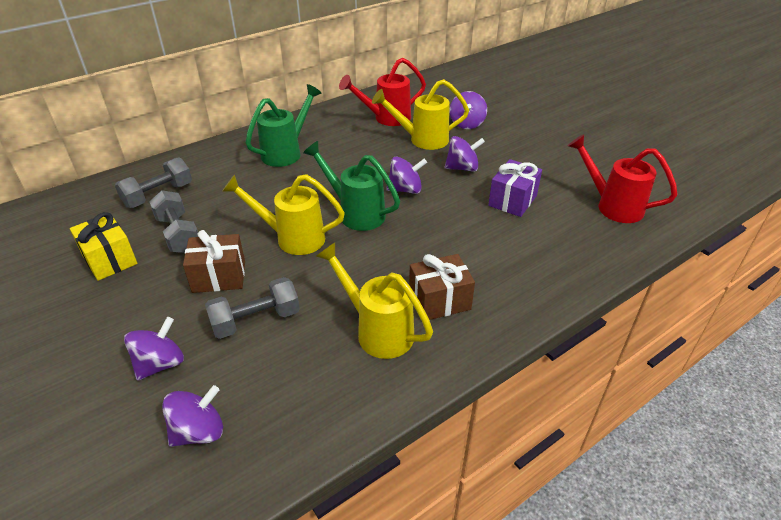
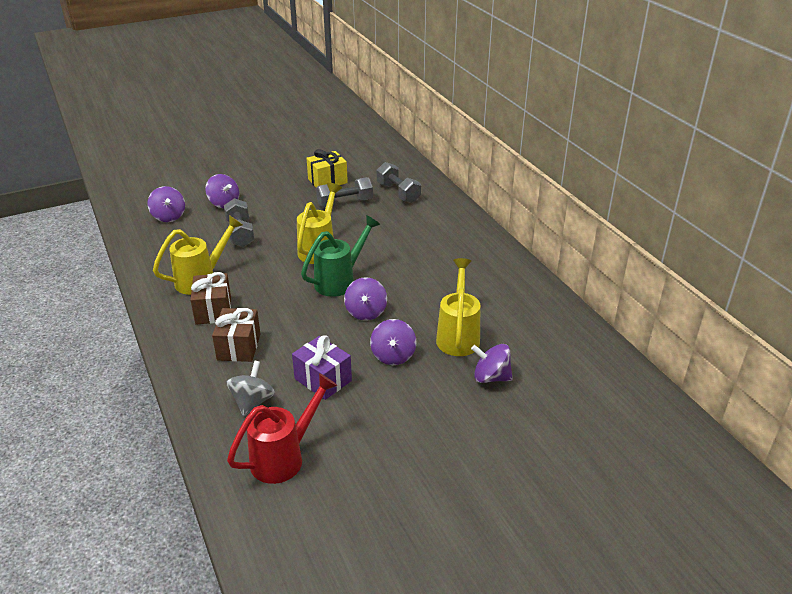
camera: 100 degrees right, 5 degrees down
(219, 276) = (290, 219): brown gift -> brown gift (239, 347)
(286, 152) = (449, 249): green watering can -> none
(386, 118) = (510, 315): red watering can -> none
(564, 236) = (252, 402): none -> grey spinning top

